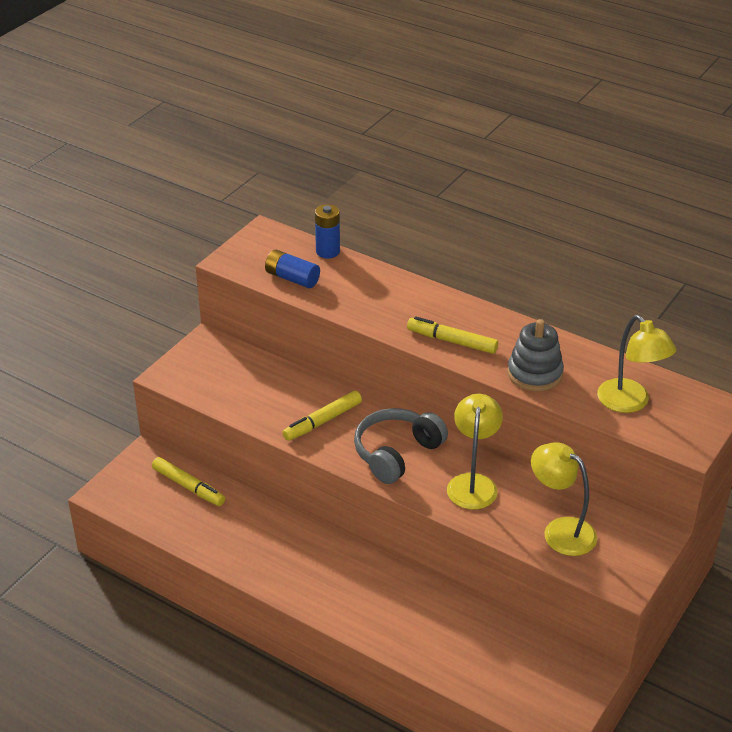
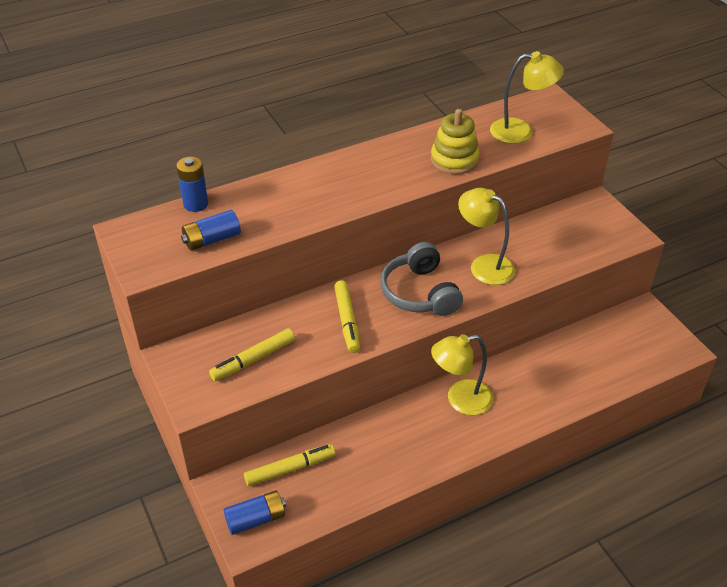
camera: 60 degrees left, 5 degrees up
(126, 489) = (256, 519): none -> blue battery
(452, 341) = (381, 184): yellow marker -> yellow marker (253, 359)
(534, 373) = (454, 160): grey stacking toy -> yellow stacking toy
(560, 530) = (563, 243): yellow lamp -> yellow lamp (460, 400)

